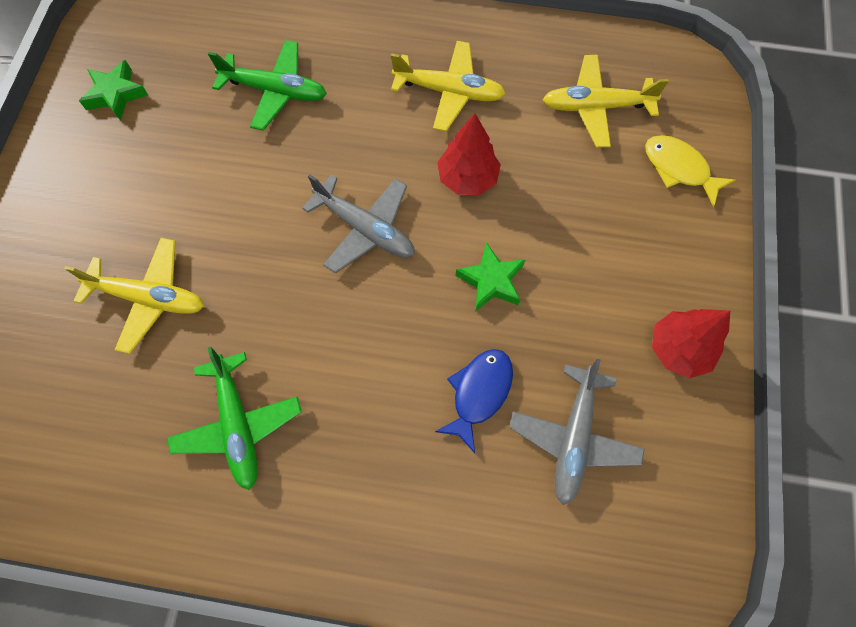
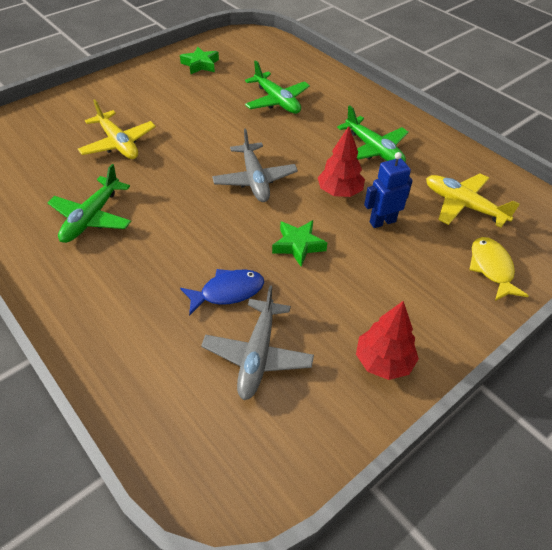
camera: 40 degrees right, 20 degrees down
(449, 92) = (374, 150): yellow plane -> green plane
(541, 186) = (382, 221): none -> blue robot
(573, 438) = (257, 355): grey plane -> grey plane turned 45 degrees counterclockwise

